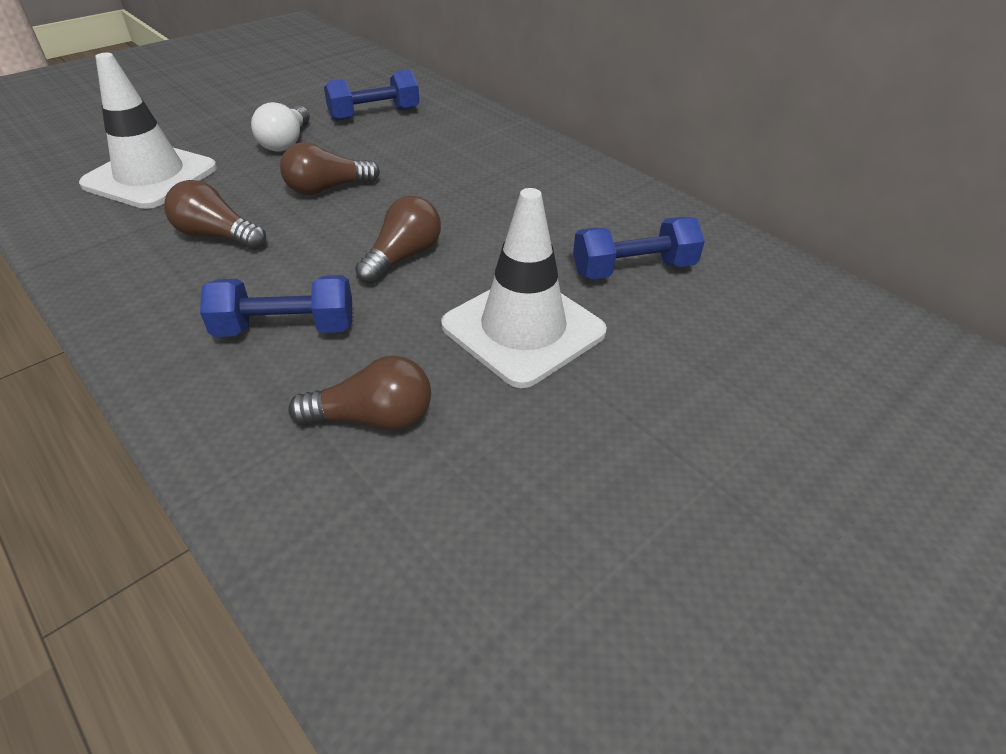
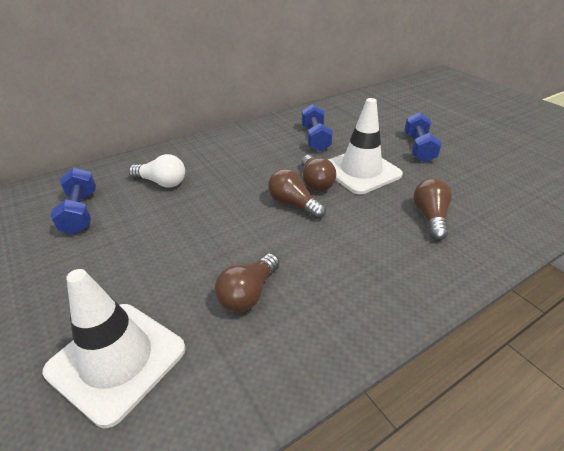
camera: 80 degrees left, 5 degrees down
(285, 328) = (362, 250): blue dumbbell -> blue dumbbell (419, 148)
(286, 142) = (100, 262): white light bulb -> white light bulb (162, 182)
(327, 189) = (196, 236): brown light bulb -> brown light bulb (315, 182)

